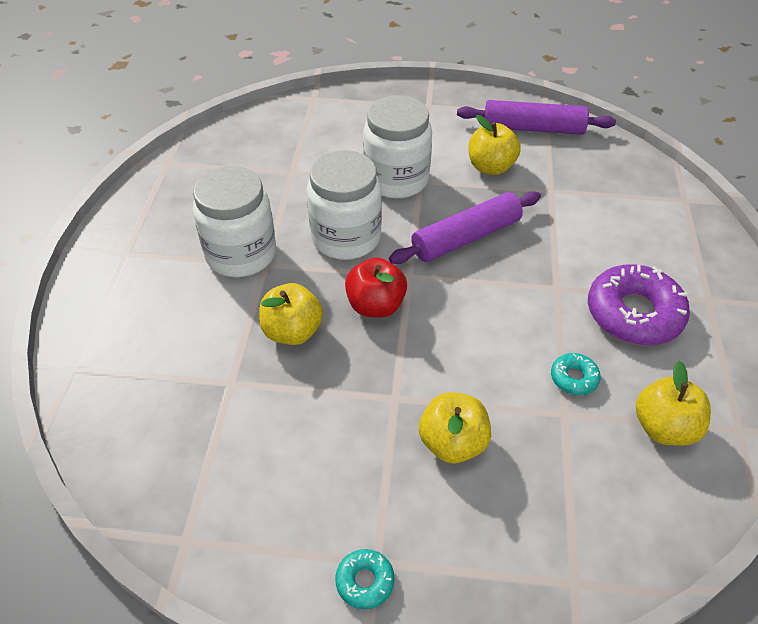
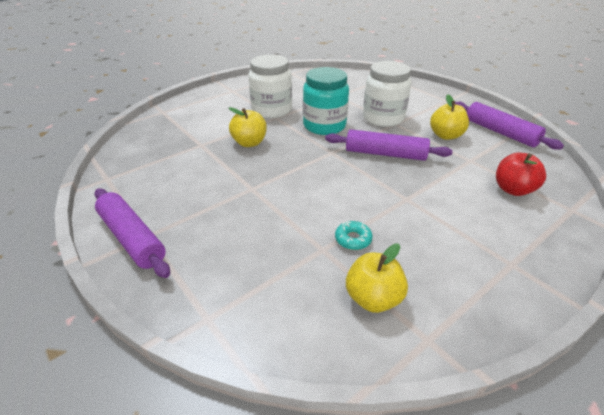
camera: 45 degrees right, 10 degrees down
(346, 238) = (324, 126): white jar -> turquoise jar
(365, 581) = (132, 238): turquoise donut -> purple rolling pin
(375, 305) = (298, 154): red apple -> red apple (513, 189)
(452, 443) = (248, 220): yellow apple -> none
(634, 314) = (440, 237): purple donut -> none

